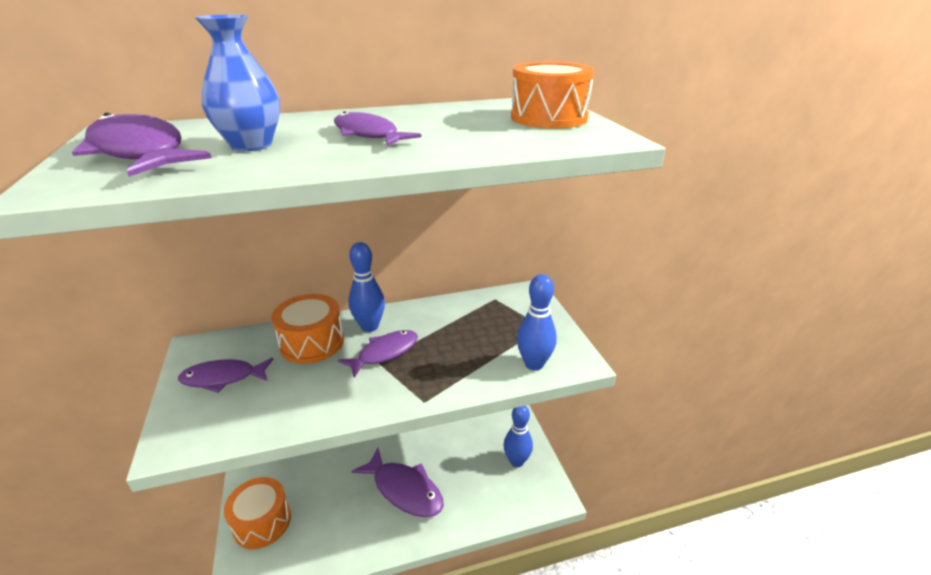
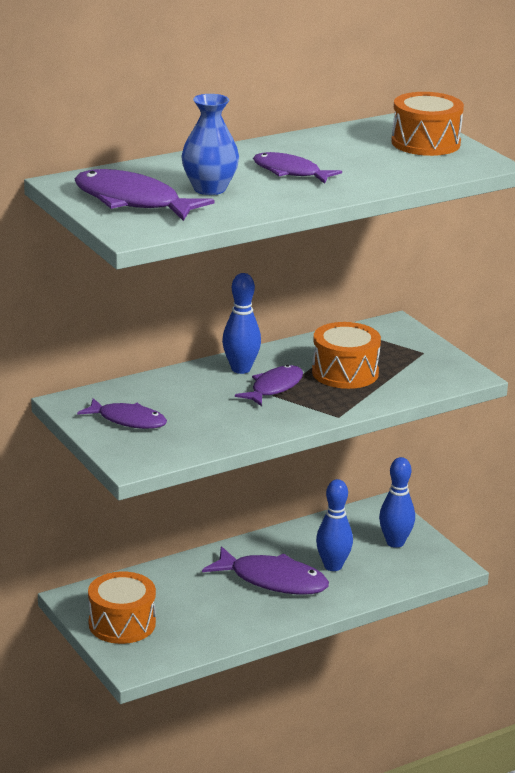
camera: 15 degrees left, 5 degrees down
(223, 378) = (128, 420): purple fish -> purple fish turned 135 degrees counterclockwise
(312, 342) = (191, 387): orange drum -> orange drum (345, 373)
(534, 364) = (427, 381): blue bowling pin -> blue bowling pin (333, 566)

